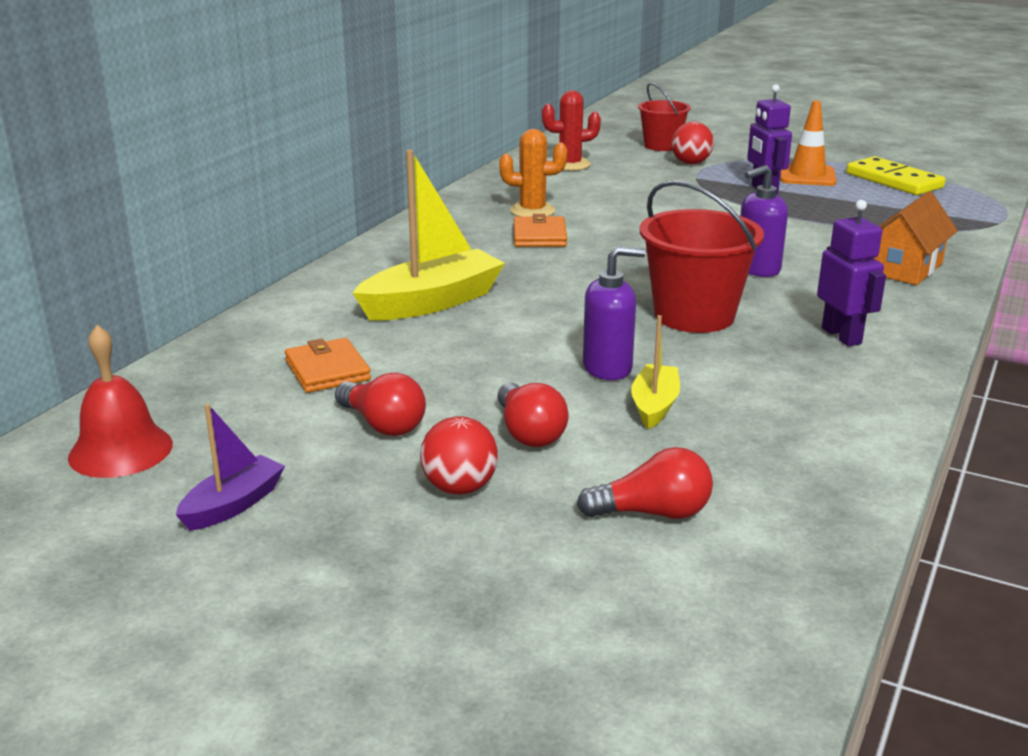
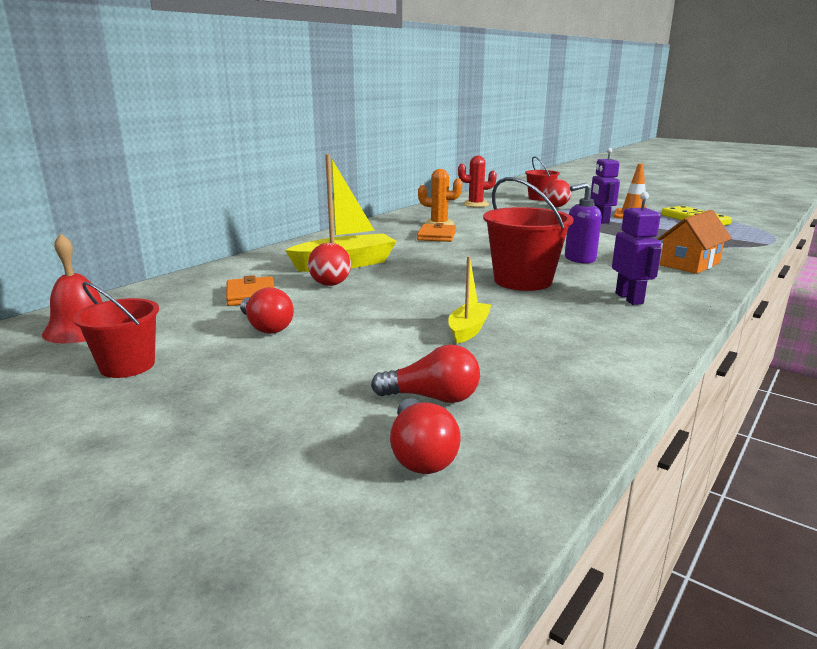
camera: 10 degrees right, 5 degrees down
(233, 505) = (127, 366): purple boat -> red bucket
(459, 488) = (294, 369): red ball -> red ball (330, 284)
(529, 433) = (366, 339): red light bulb -> red light bulb (420, 454)
(608, 368) = (445, 306): purple soap dispenser -> none

